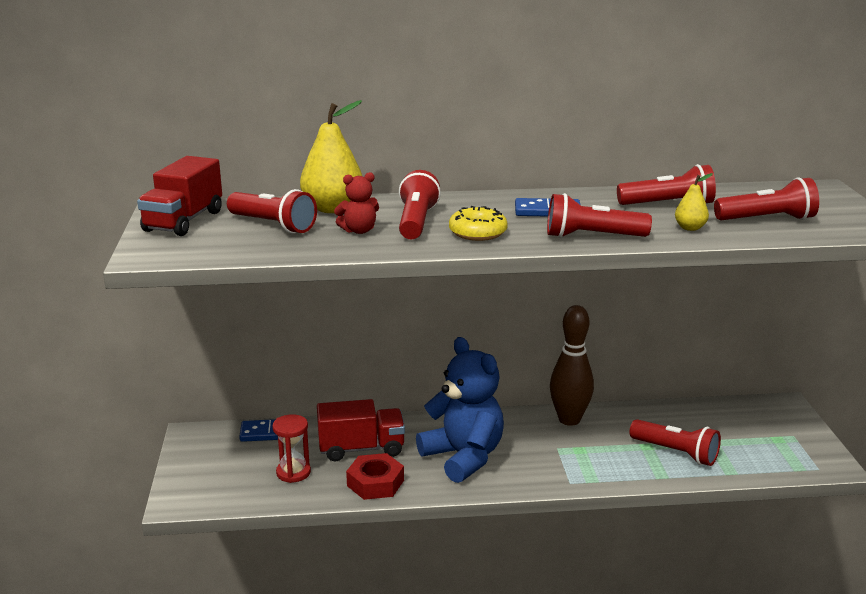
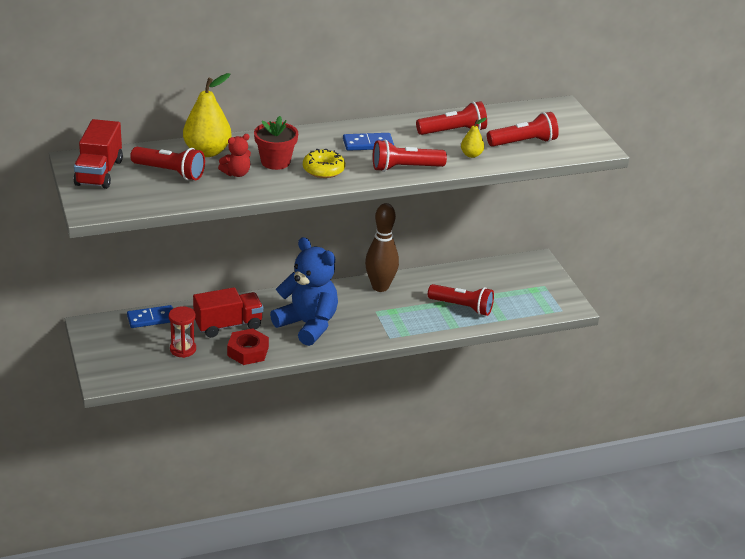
camera: 15 degrees left, 10 degrees up
(416, 222) = (275, 162): red flashlight -> red flower pot

